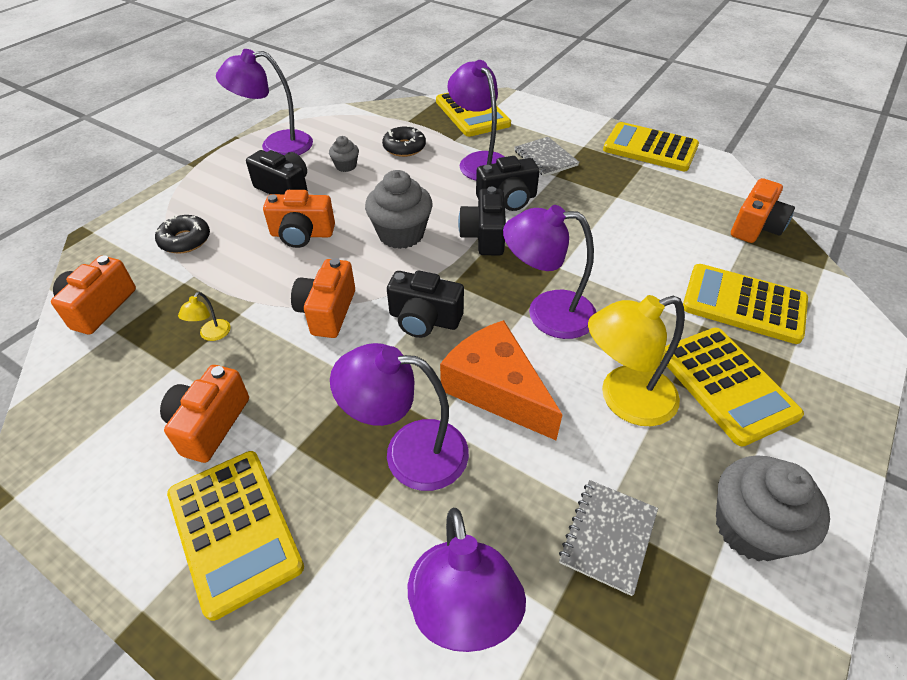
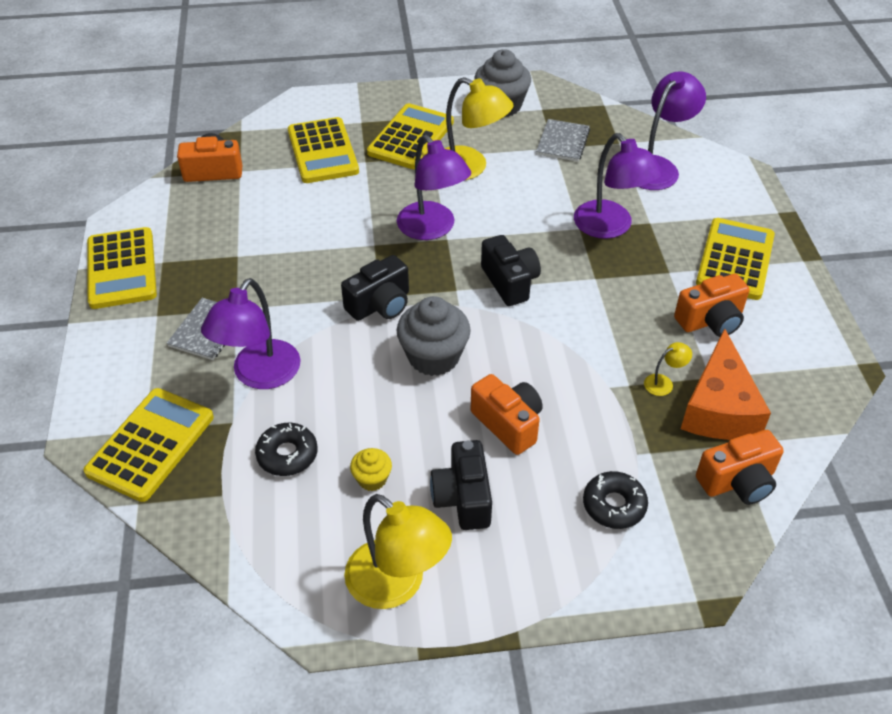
camera: 130 degrees left, 0 degrees up
(276, 145) = (397, 585): purple lamp -> yellow lamp
(327, 312) = (565, 337): orange camera -> none
(346, 166) = (372, 479): grey cupcake -> yellow cupcake
(496, 389) = (525, 218): orange cheese -> orange cheese (719, 407)
(507, 199) = (310, 319): black camera -> none
(608, 536) = (563, 142): grey notebook -> grey notebook turned 60 degrees counterclockwise

